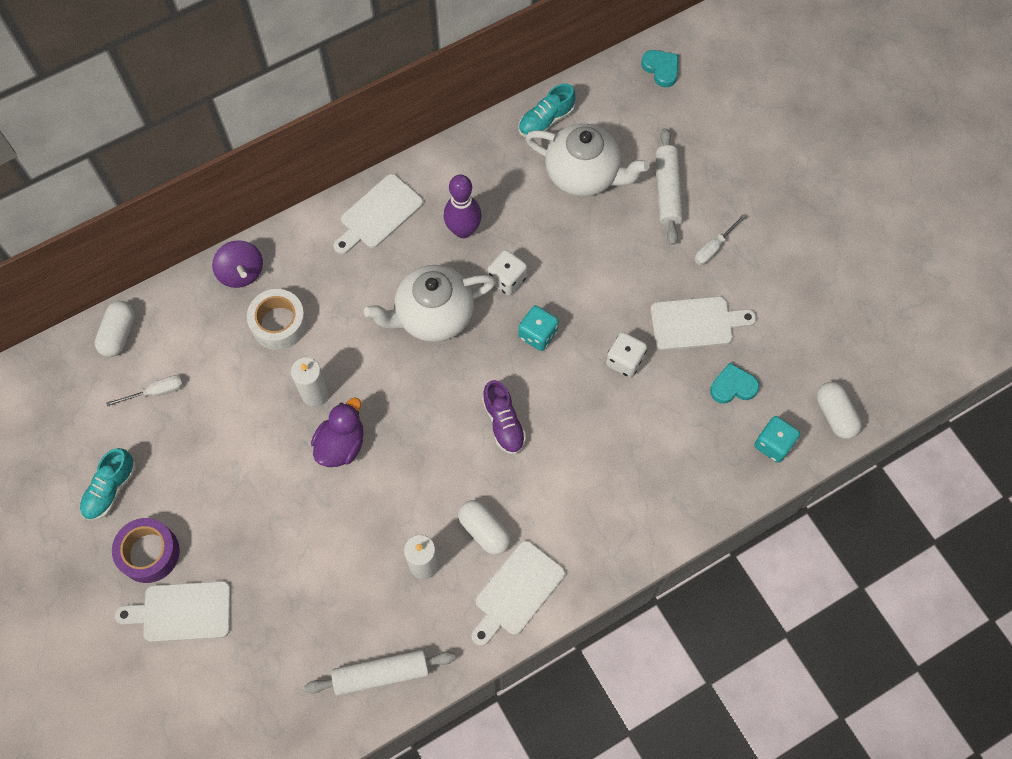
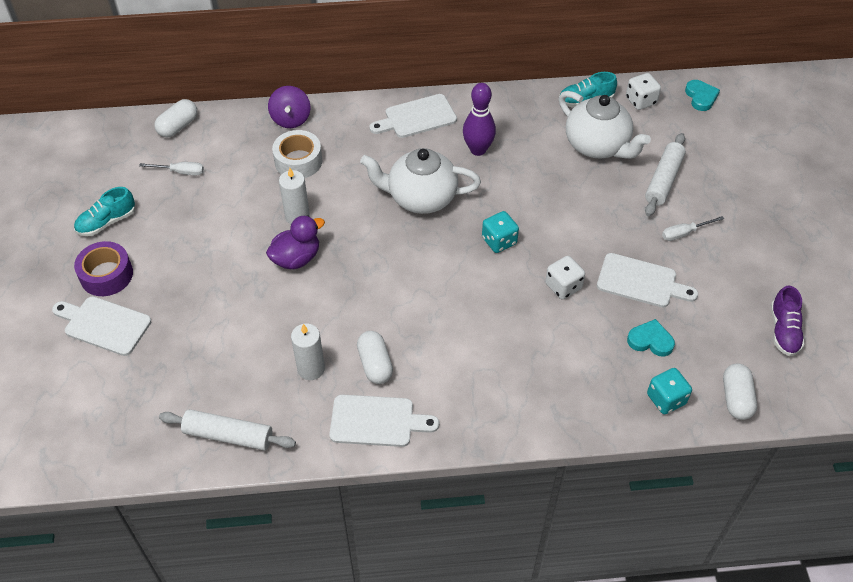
camera: 25 degrees right, 15 degrees down
(503, 423) = (435, 293): purple shoe -> purple shoe (783, 331)
(507, 279) = (494, 194): white dice -> white dice (640, 101)
(517, 591) = (376, 421): white cutting board -> white cutting board turned 150 degrees counterclockwise

